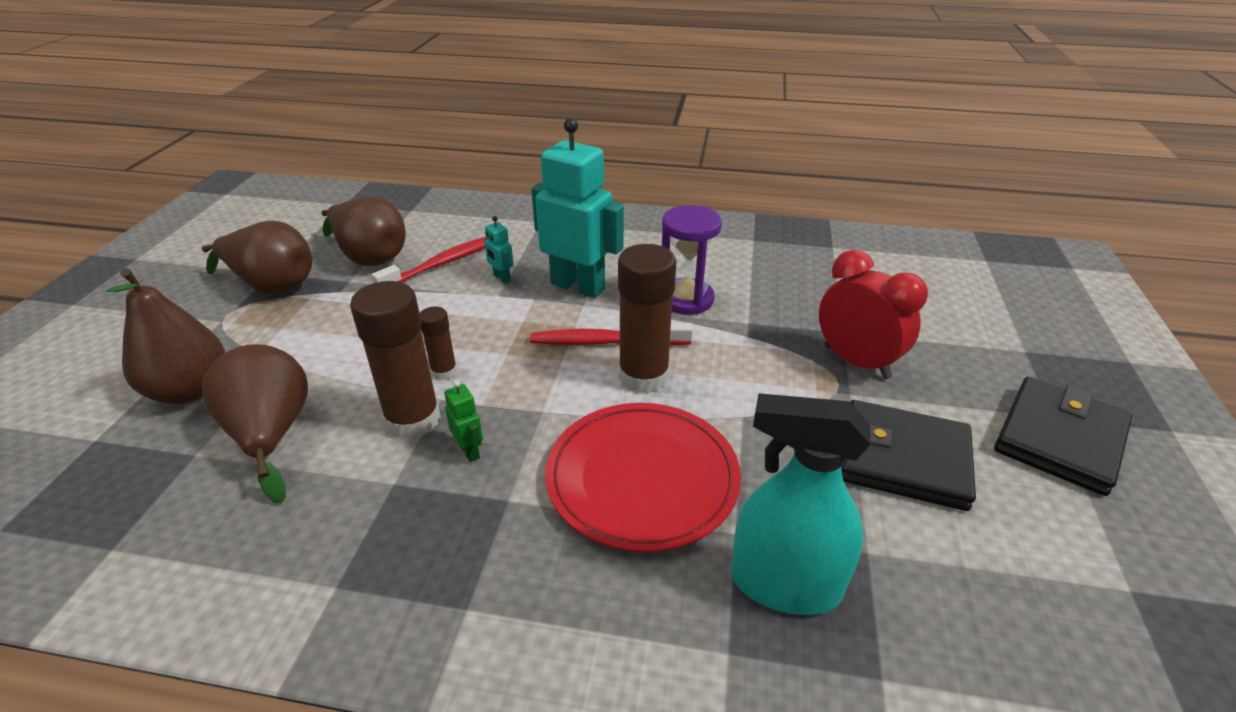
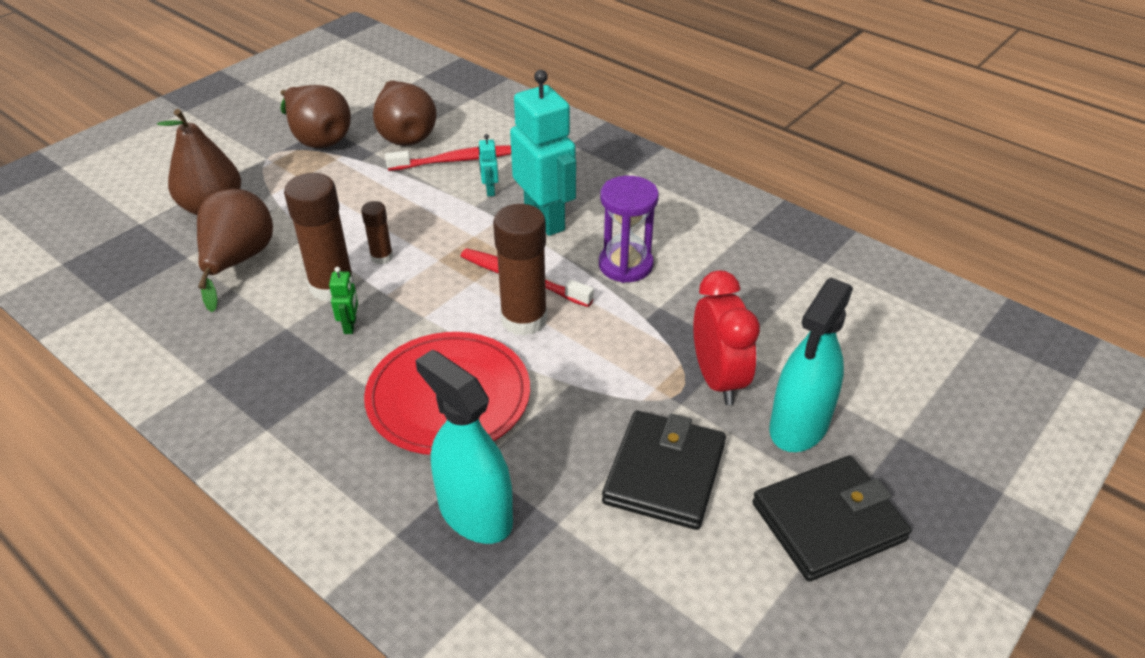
camera: 30 degrees right, 5 degrees up
(903, 459) = (664, 473): black wallet -> black wallet turned 60 degrees clockwise
(953, 373) = (799, 426): none -> turquoise spray bottle

